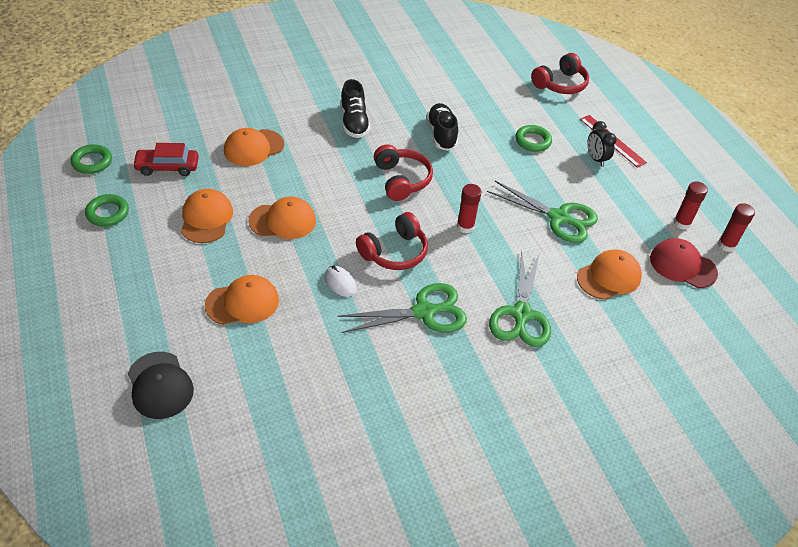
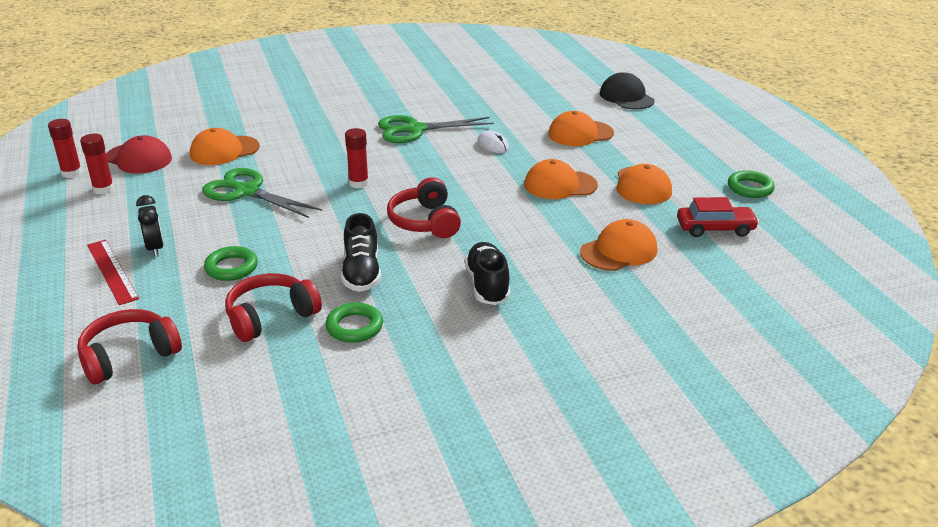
camera: 175 degrees left, 15 degrees down
(92, 162) = (809, 232): green ring -> green ring (354, 327)
(394, 252) = (439, 164): red headphones -> red headphones (270, 317)
(521, 314) = (326, 129): green scissors -> none

